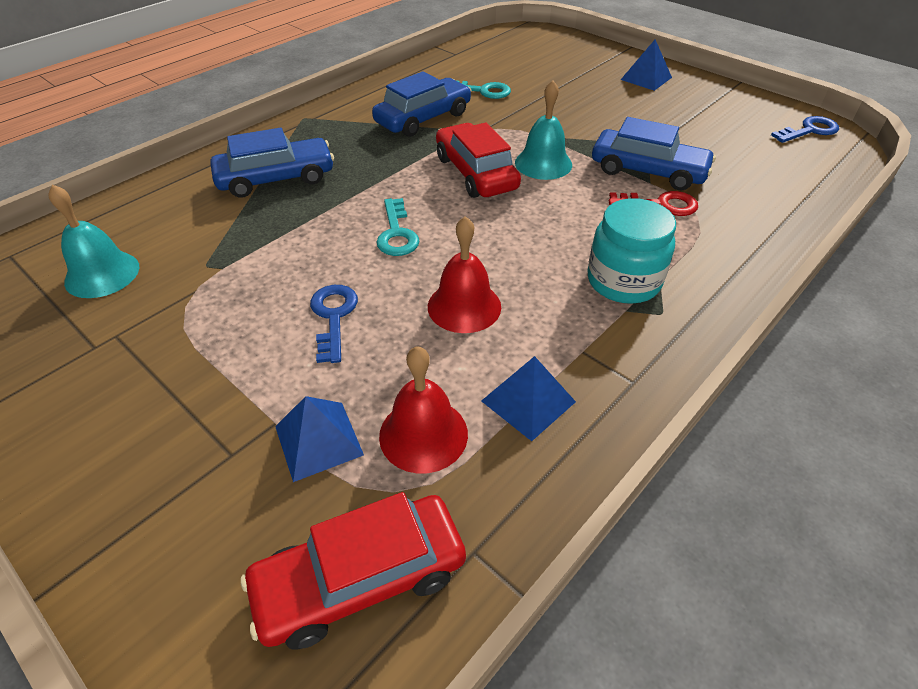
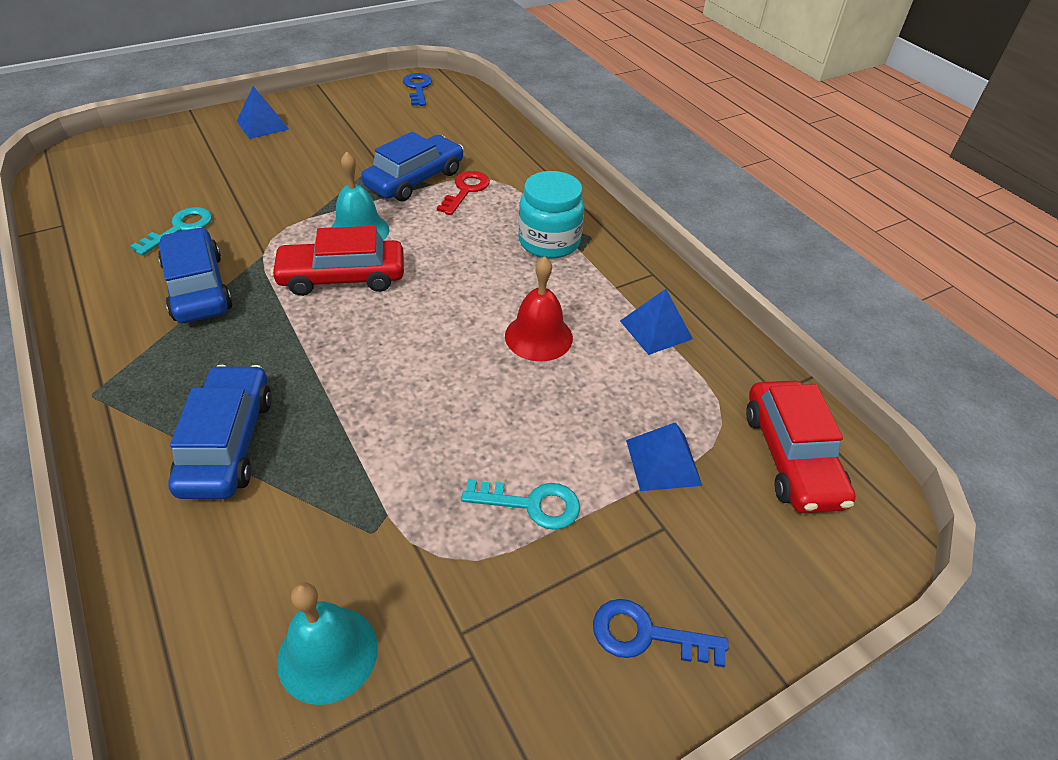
camera: 75 degrees left, 0 degrees up
(333, 317) = (514, 427): blue key -> blue key (646, 634)
(396, 233) = (409, 357): turquoise key -> turquoise key (532, 504)
(423, 434) = (673, 395): red bell -> none

